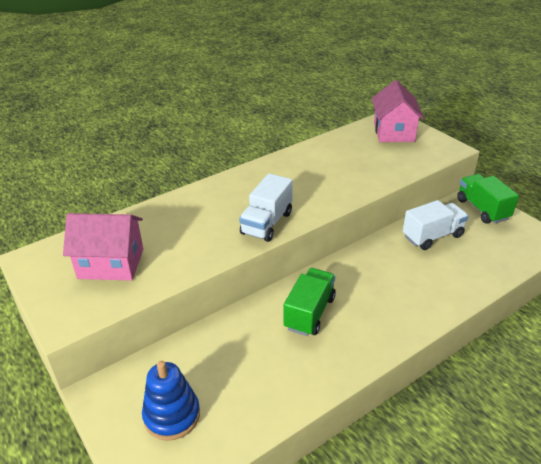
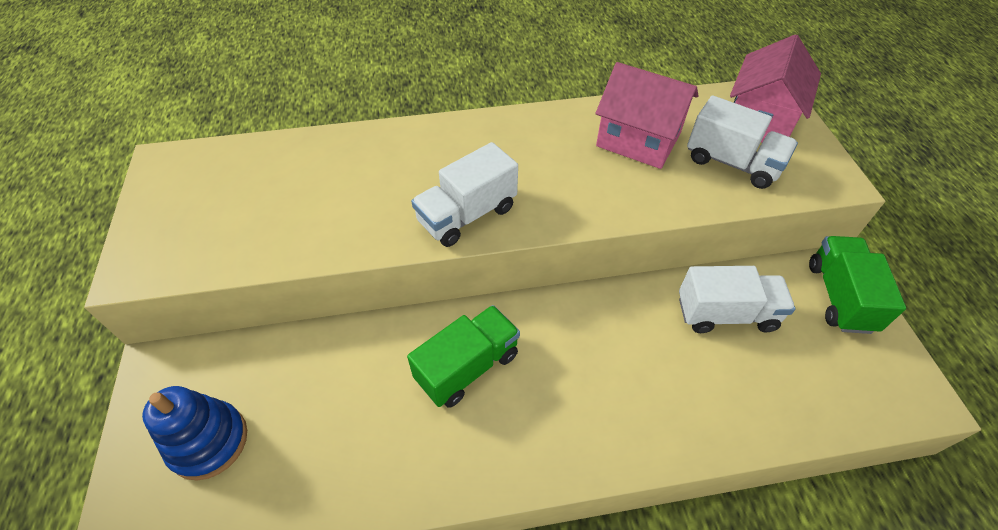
camera: 25 degrees right, 15 degrees up
(111, 263) = (240, 204): pink house -> pink house (638, 140)
(394, 155) = (732, 163): none -> white truck

